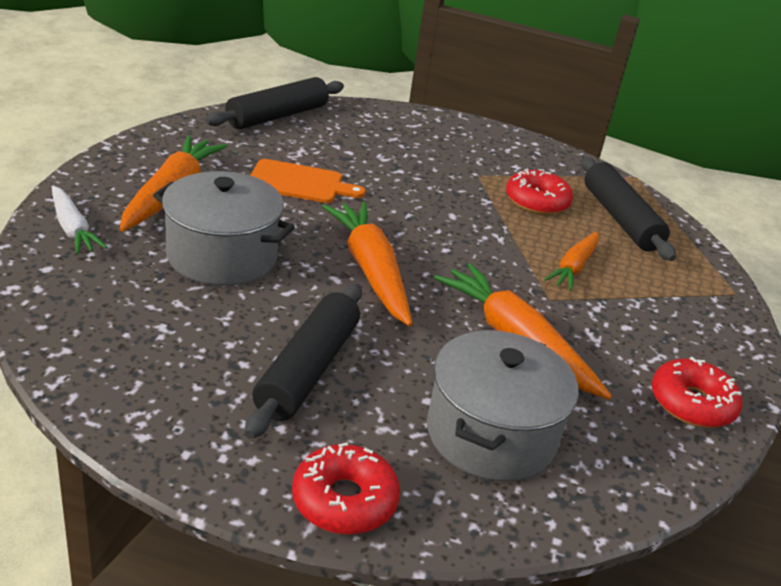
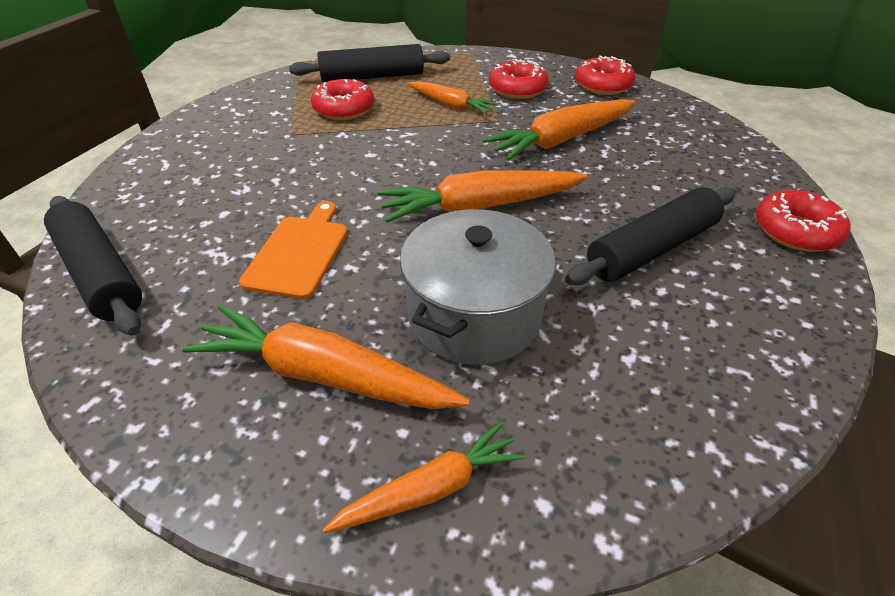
camera: 80 degrees left, 10 degrees up
(72, 229) = (431, 488): white carrot -> orange carrot
(307, 370) = (651, 248): black rolling pin -> black rolling pin turned 60 degrees counterclockwise
(491, 434) = (679, 161): grey pot -> none
(640, 322) = (517, 89): none -> red donut

